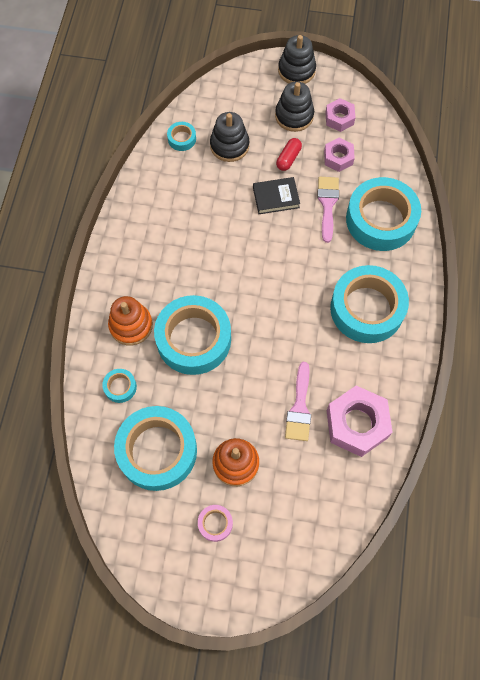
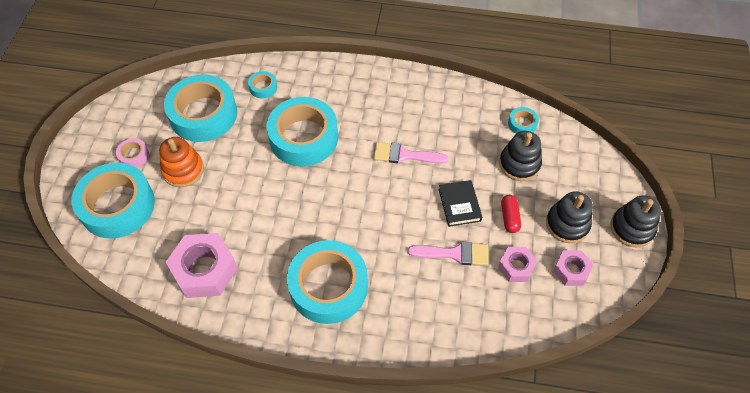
camera: 90 degrees right, 10 degrees down
(131, 325) = (319, 92): orange stacking toy -> none
(288, 158) = (509, 217): red capsule -> red capsule turned 60 degrees clockwise
(299, 407) = (228, 221): pink brush -> pink brush (404, 155)
(381, 219) = (438, 307): turquoise tape -> turquoise tape (117, 206)

